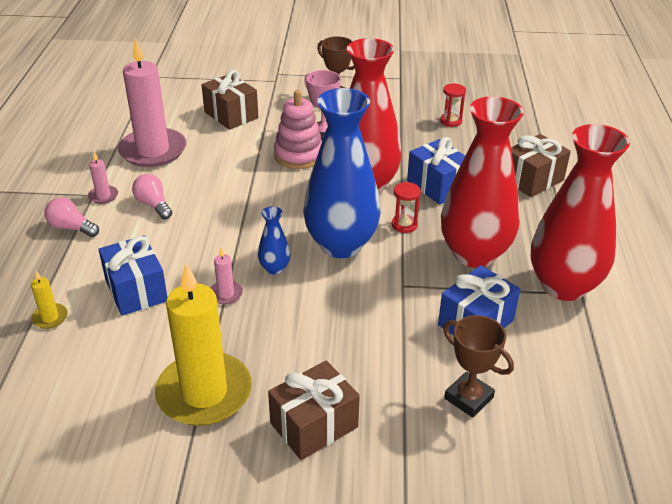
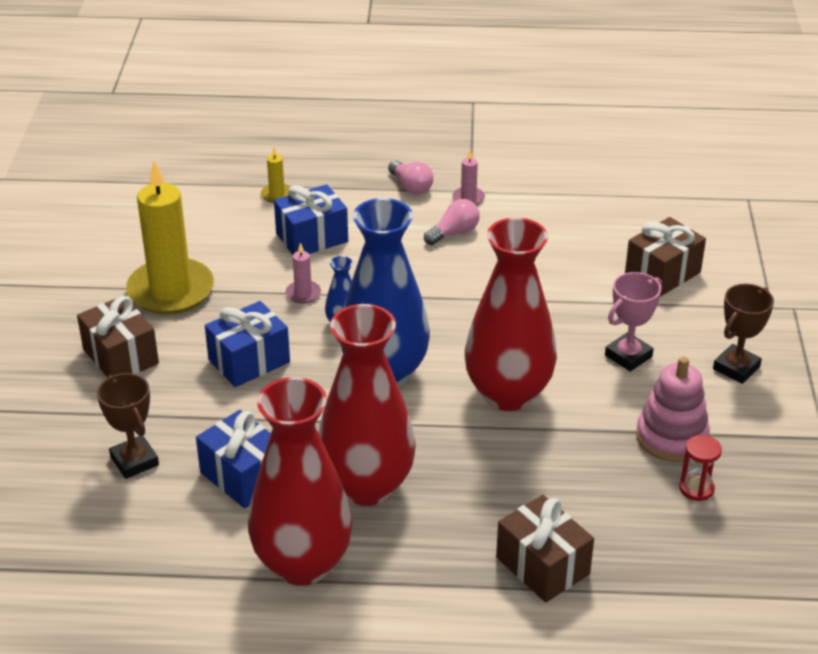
camera: 90 degrees right, 0 degrees up
(71, 228) = (411, 186): pink light bulb -> pink light bulb turned 120 degrees clockwise
(153, 151) = (564, 221): pink candle -> none
(299, 155) = (572, 335): pink stacking toy -> pink stacking toy (671, 437)
(404, 225) = (425, 426): red hourglass -> none
(438, 186) = (515, 462): blue gift -> blue gift (249, 361)
(468, 398) = (134, 461): brown trophy -> brown trophy turned 75 degrees counterclockwise

